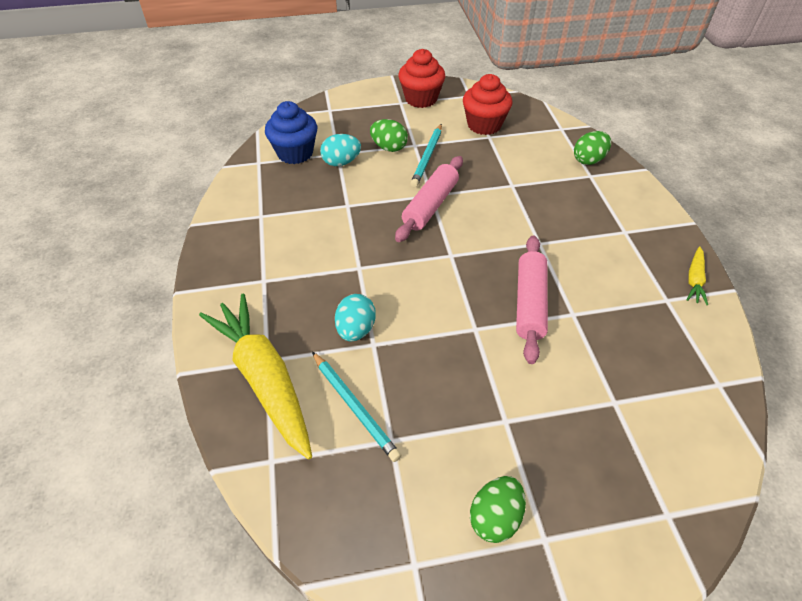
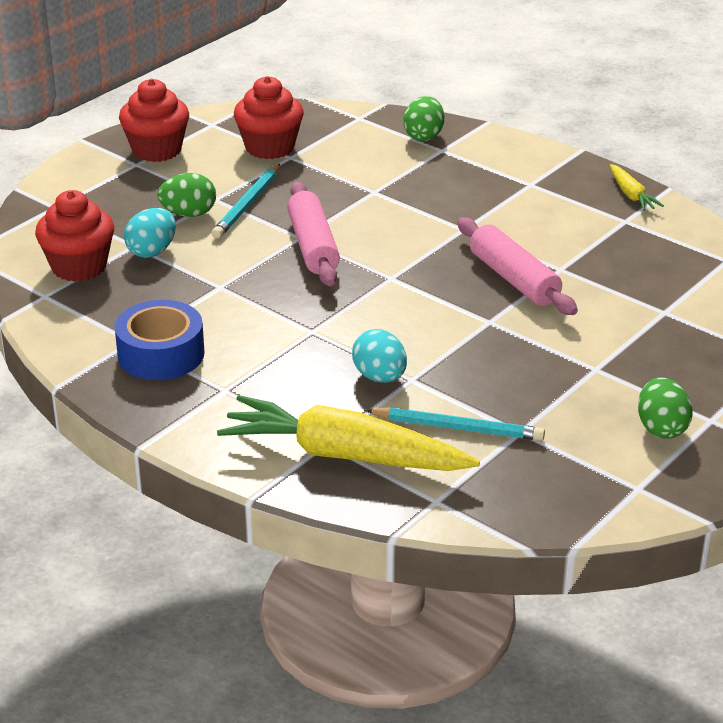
camera: 40 degrees left, 15 degrees down
(263, 234) = (161, 354): none -> blue tape
(295, 153) = (79, 267): blue cupcake -> red cupcake
(427, 157) = (247, 204): turquoise pencil -> turquoise pencil turned 45 degrees clockwise

